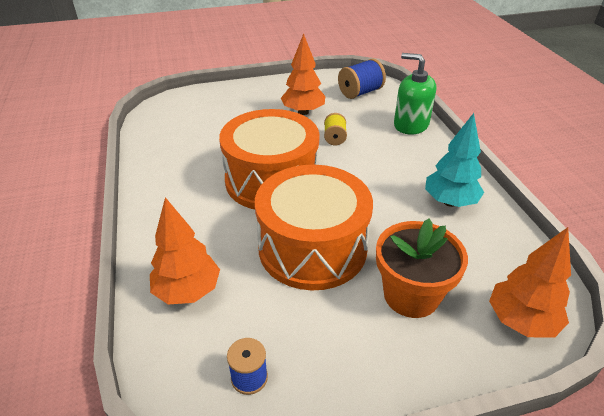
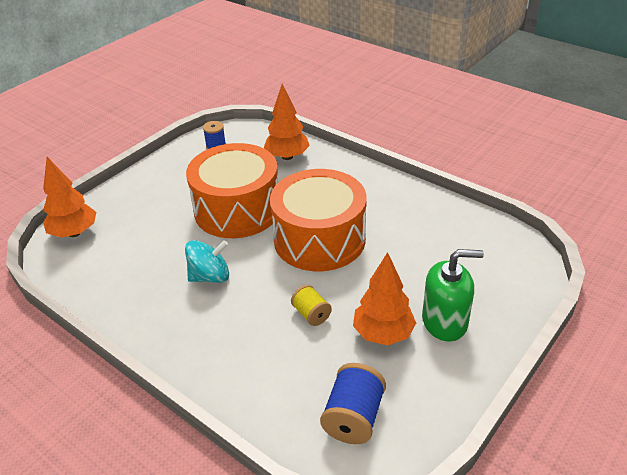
camera: 145 degrees right, 0 degrees up
(388, 195) = (210, 276): none -> turquoise spinning top
(411, 125) = (243, 386): green soap dispenser -> green soap dispenser (445, 321)
(411, 295) = (152, 214): orange flower pot -> none
(449, 202) = (151, 297): turquoise tree -> none

